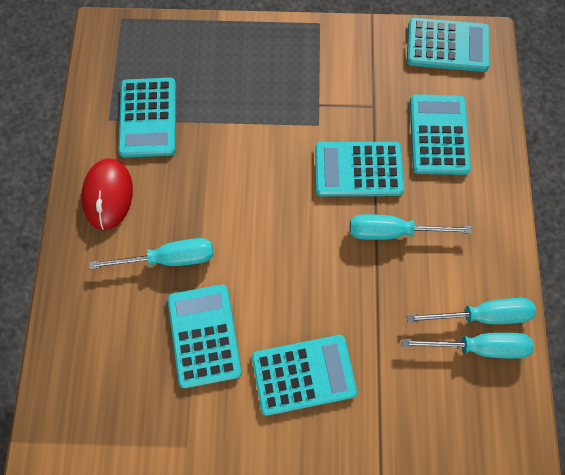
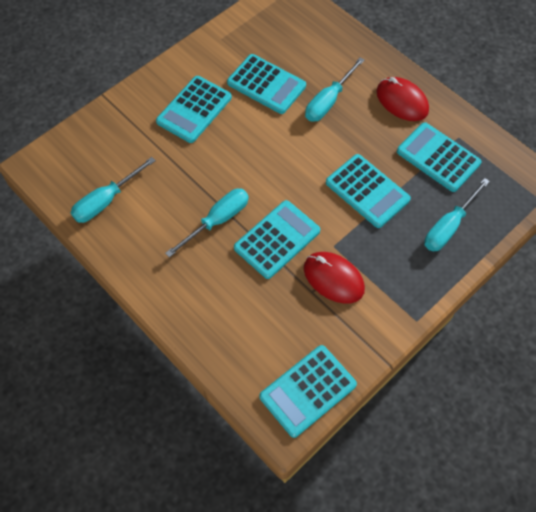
camera: 135 degrees right, 10 degrees down
(346, 101) = (333, 278): none -> red mouse
(438, 135) = (247, 311): turquoise calculator -> turquoise calculator (367, 191)
(481, 314) = (118, 219): turquoise screwdriver -> turquoise screwdriver (449, 226)

